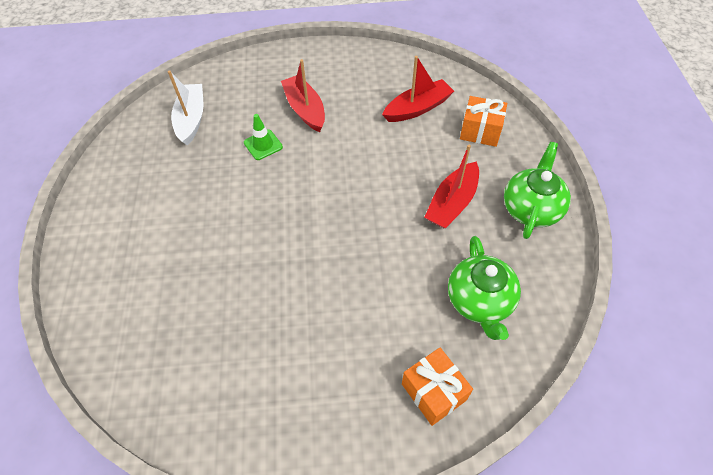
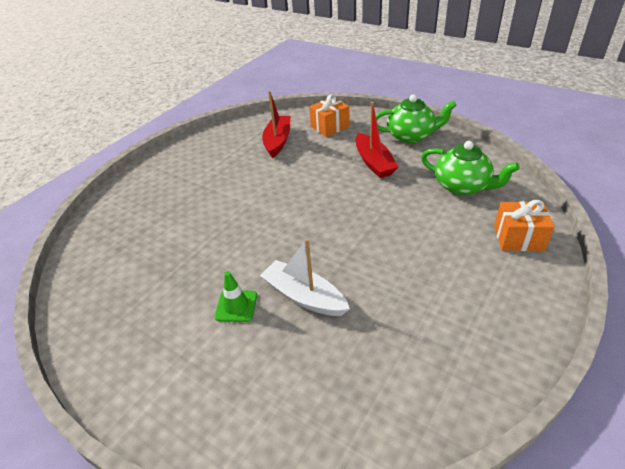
camera: 50 degrees left, 15 degrees down
(191, 119) = (120, 260): white boat -> white boat (304, 296)
(263, 145) = (209, 228): green traffic cone -> green traffic cone (236, 306)
(305, 109) = (206, 190): red boat -> none
(531, 208) = (411, 136): green teapot -> green teapot turned 120 degrees clockwise

